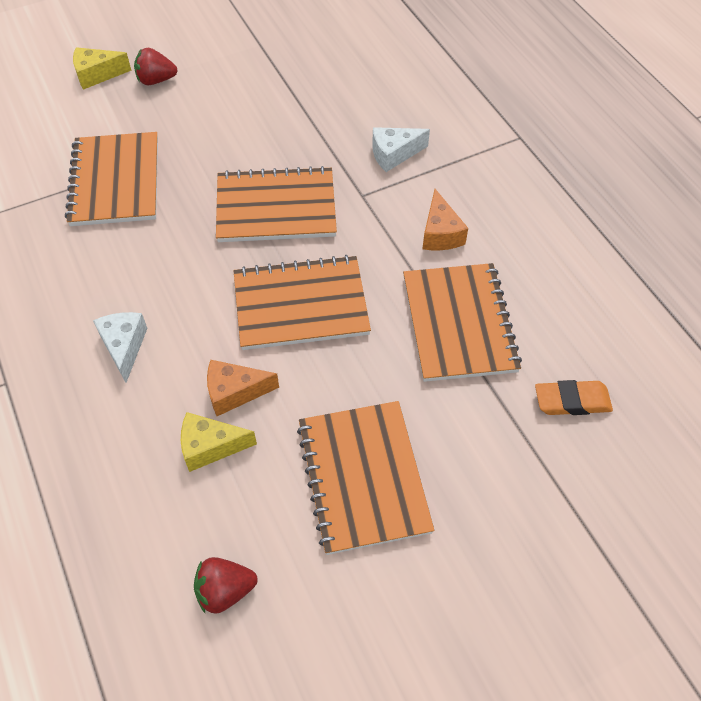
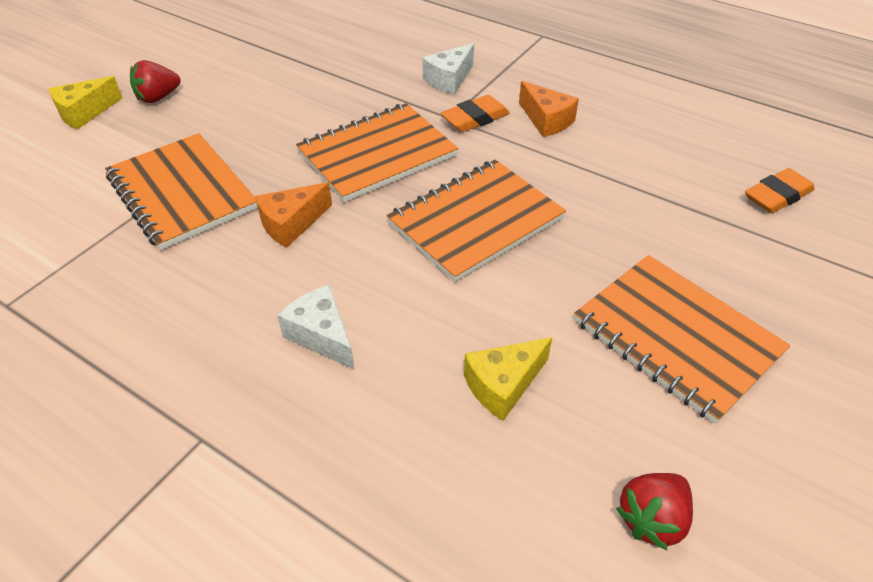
camera: 30 degrees left, 10 degrees down
(235, 392) = (481, 323): orange cheese -> orange cheese (291, 224)
(381, 205) = (475, 118): none -> orange eraser
(458, 323) = (630, 178): orange notebook -> none

